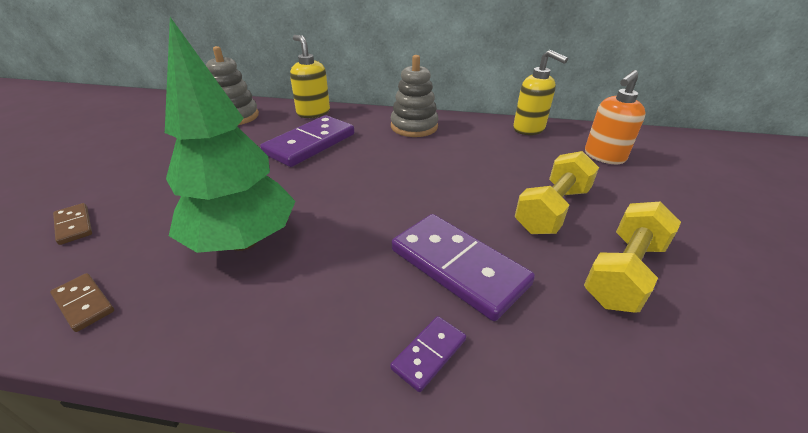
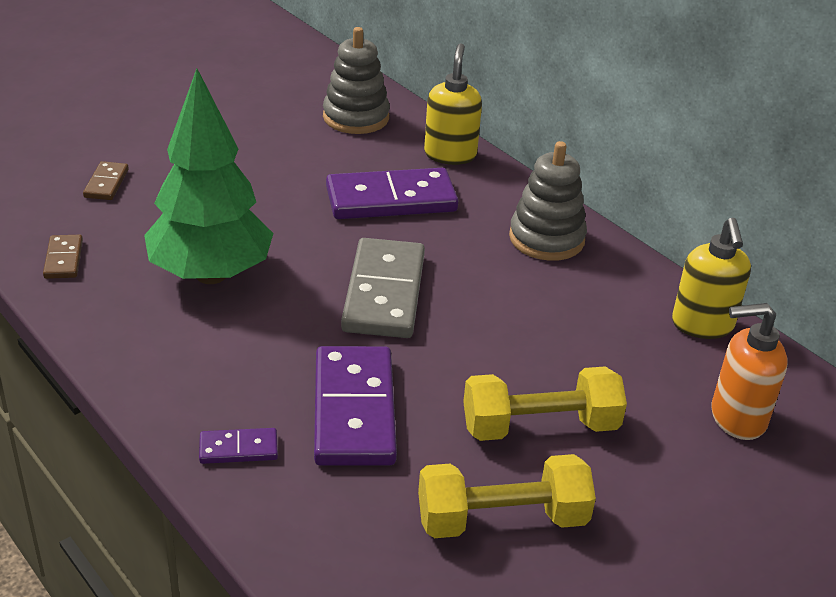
camera: 40 degrees right, 0 degrees up
(374, 190) = (384, 293): none -> grey domino

